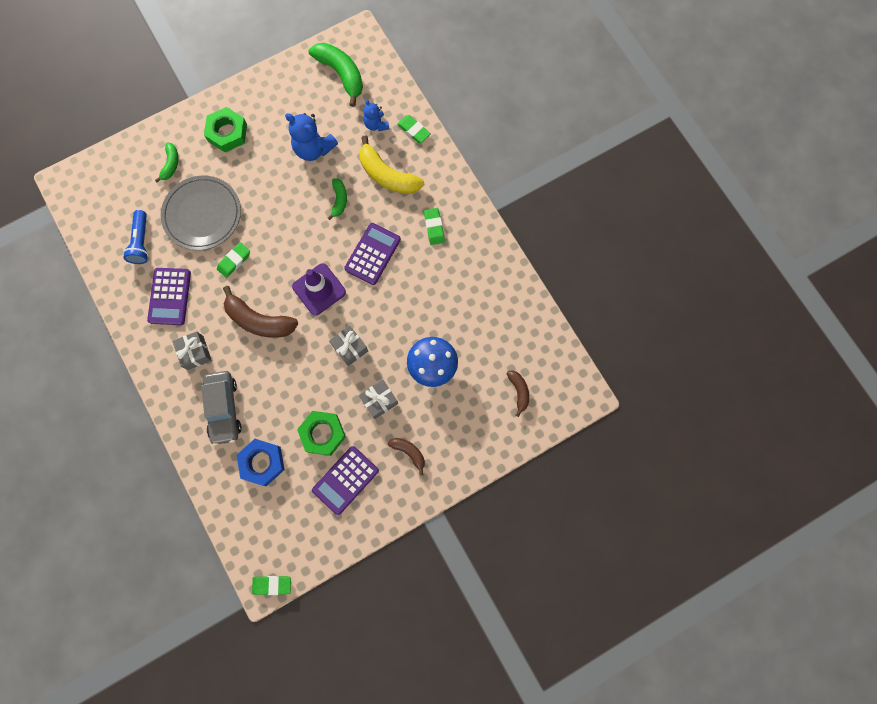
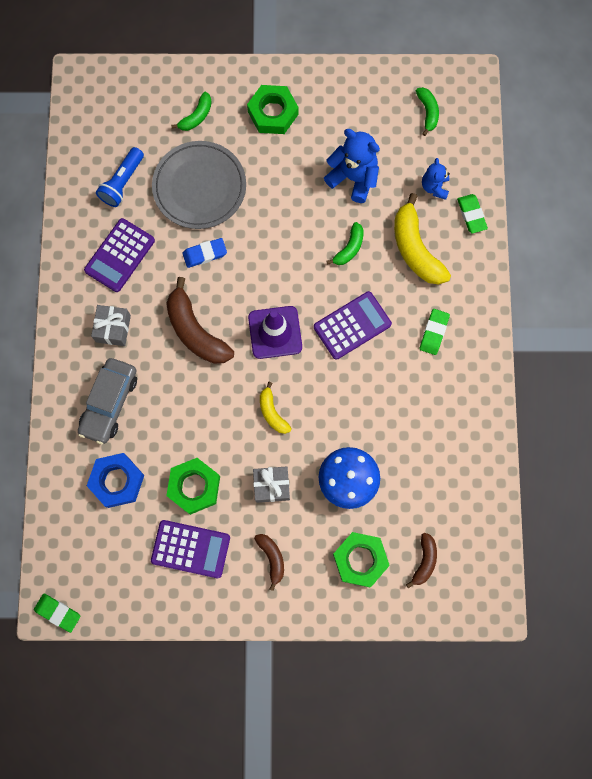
camera: 30 degrees right, 0 degrees up
(234, 261) = (205, 254): green eraser -> blue eraser
(313, 148) = (353, 178): blue teddy bear -> blue teddy bear turned 150 degrees clockwise
(341, 74) = (427, 112): green banana -> green banana, size x0.54
(345, 480) = (190, 549): purple calculator -> purple calculator turned 150 degrees counterclockwise
(350, 348) = (272, 412): grey gift -> yellow banana
(473, 417) = (360, 560): none -> green nut

